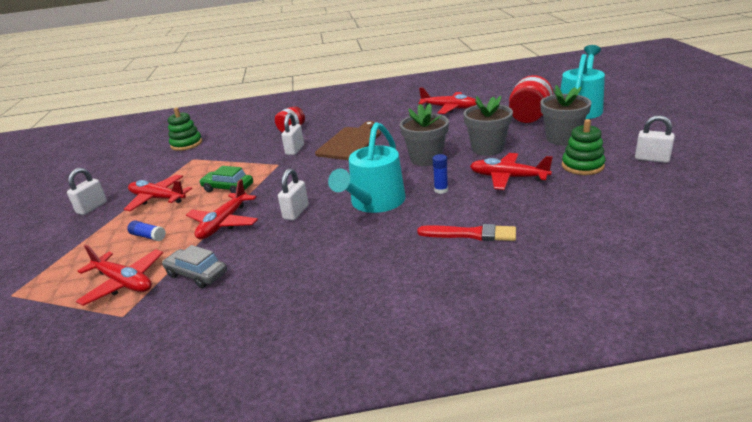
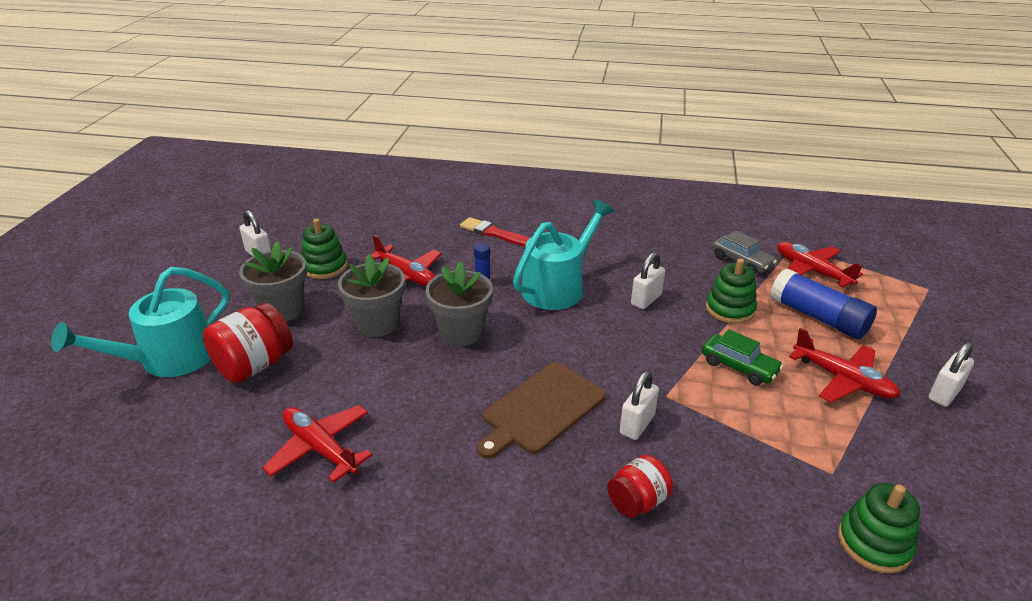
camera: 165 degrees left, 5 degrees up
(148, 236) = (818, 317): blue glue stick -> blue glue stick, size x2.12
(224, 223) = (730, 309): red plane -> green stacking toy

